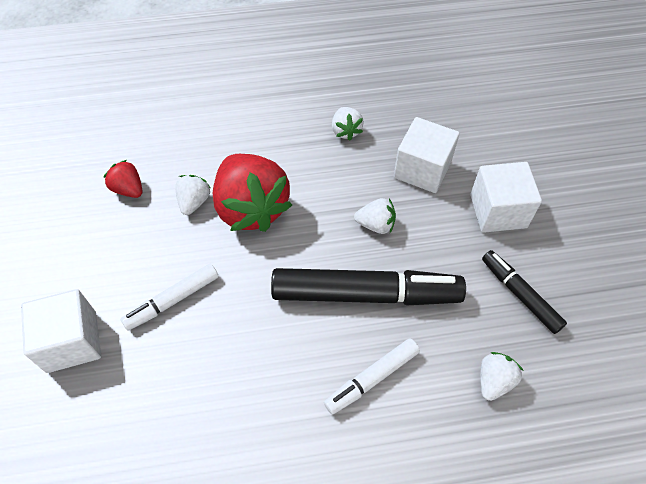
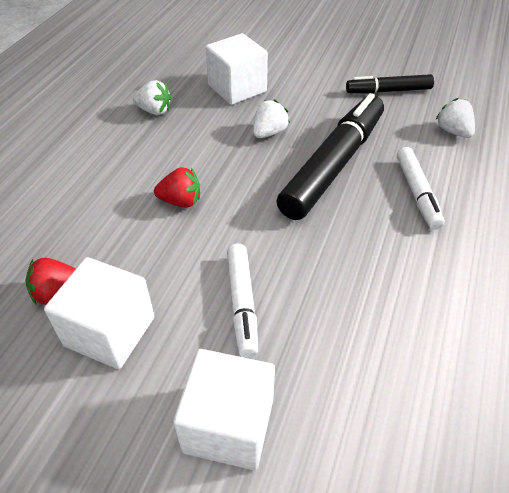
camera: 60 degrees left, 10 degrees down
(194, 202) = (132, 241): white strawberry -> none
(251, 208) = (181, 201): red strawberry -> red strawberry, size x0.46
(498, 211) = (309, 71): white cube -> white cube (110, 331)

